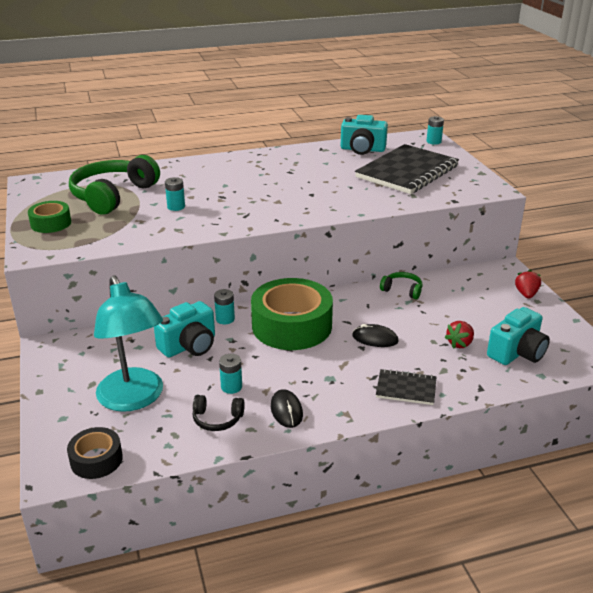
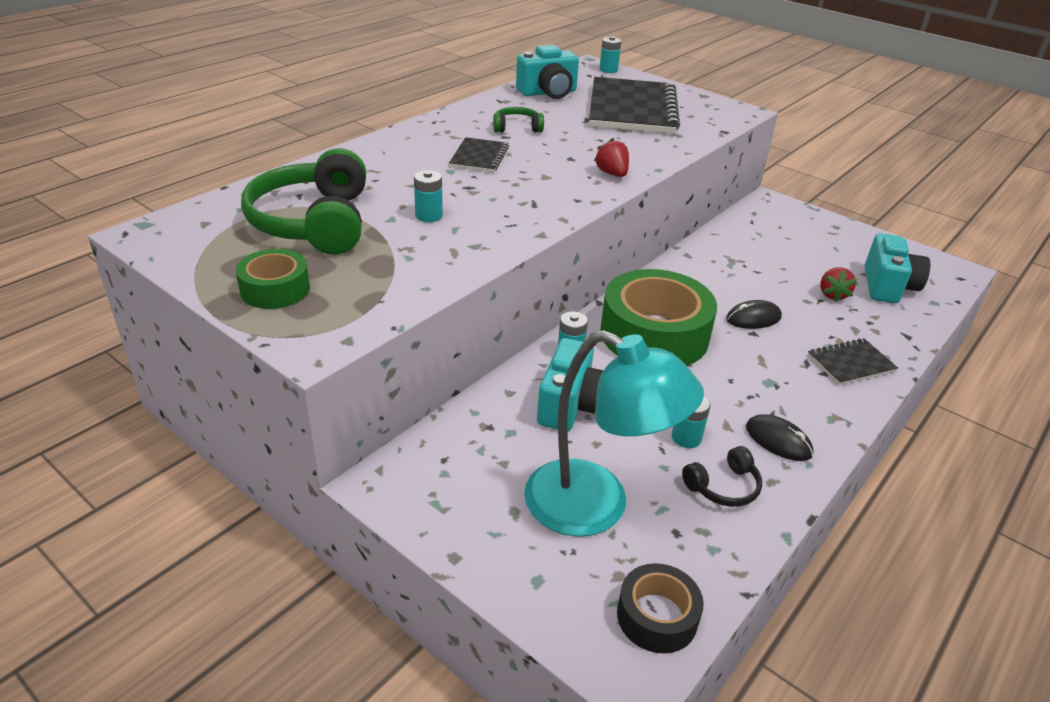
camera: 35 degrees left, 5 degrees up
(254, 181) = (479, 157): none -> black notebook
(402, 290) = (709, 254): green headphones -> green headphones (517, 128)
(526, 294) = (819, 222): red strawberry -> red strawberry (612, 174)

